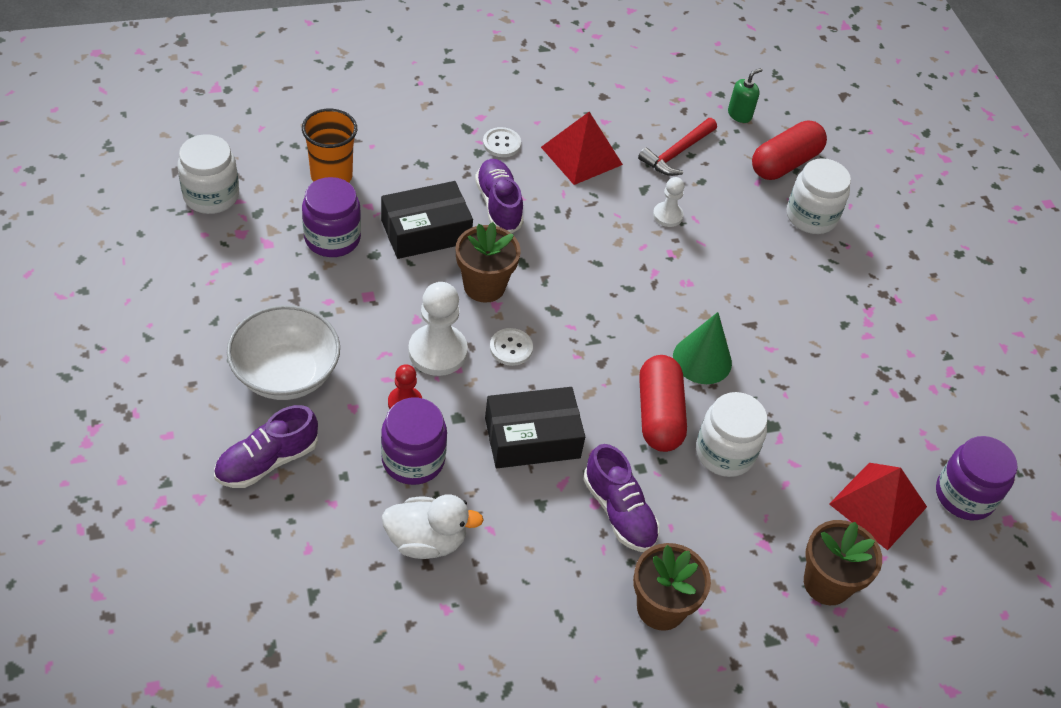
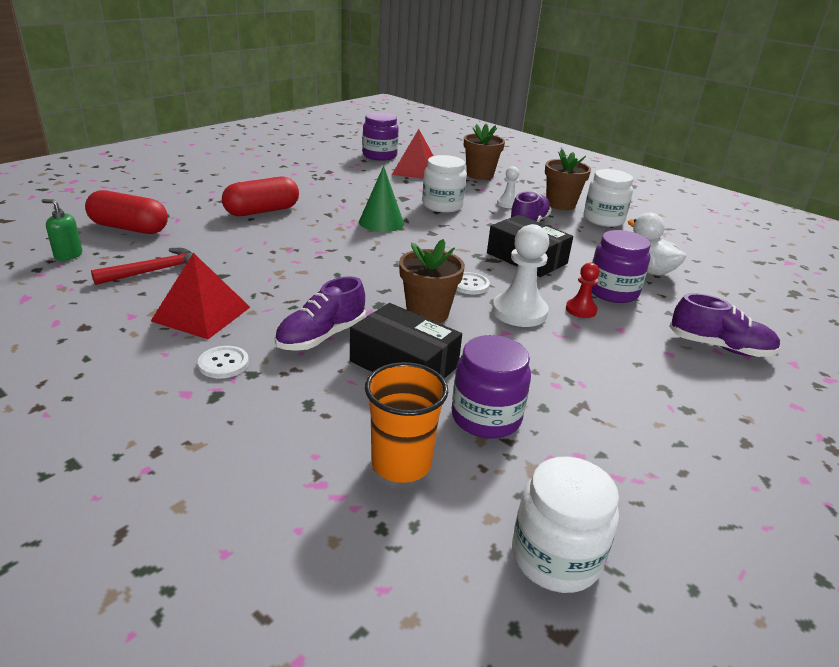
camera: 120 degrees left, 20 degrees down
(286, 374) = (651, 372): white bowl -> none
(659, 415) = (445, 226): red capsule -> red capsule (262, 211)
(667, 215) = (247, 259): white pawn -> white pawn (508, 204)
(677, 153) = (155, 271): red hammer -> red hammer turned 45 degrees counterclockwise
(811, 216) = (190, 211): white jar -> white jar (603, 219)

